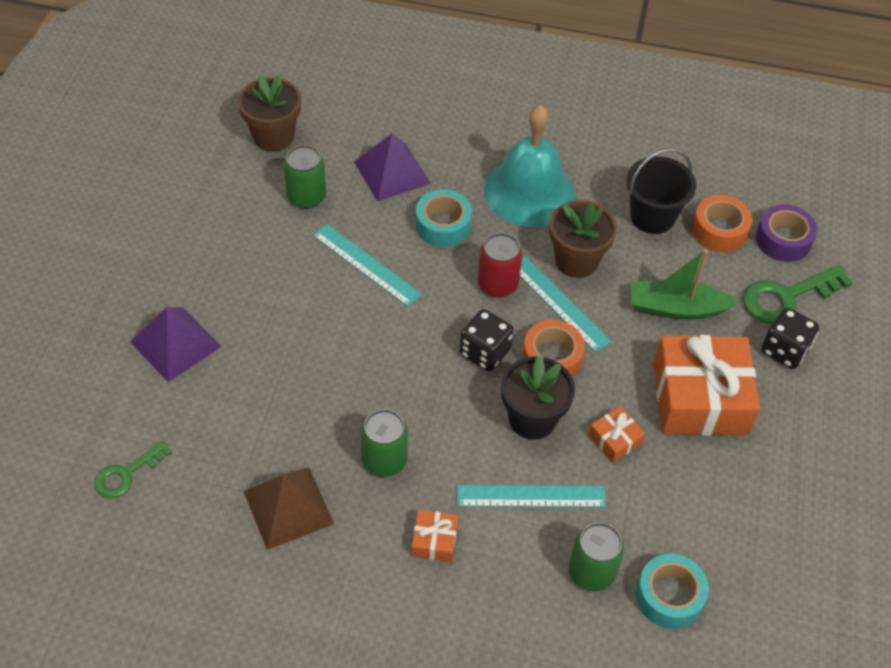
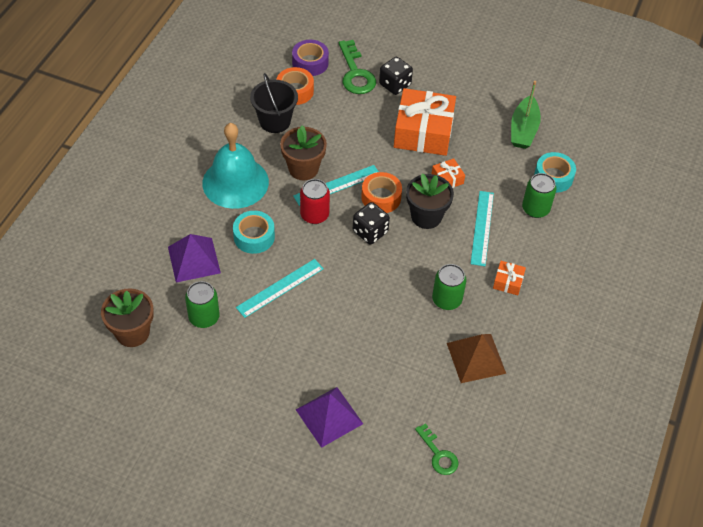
camera: 80 degrees left, 0 degrees up
(676, 308) = (353, 127): green boat -> green boat (523, 130)

